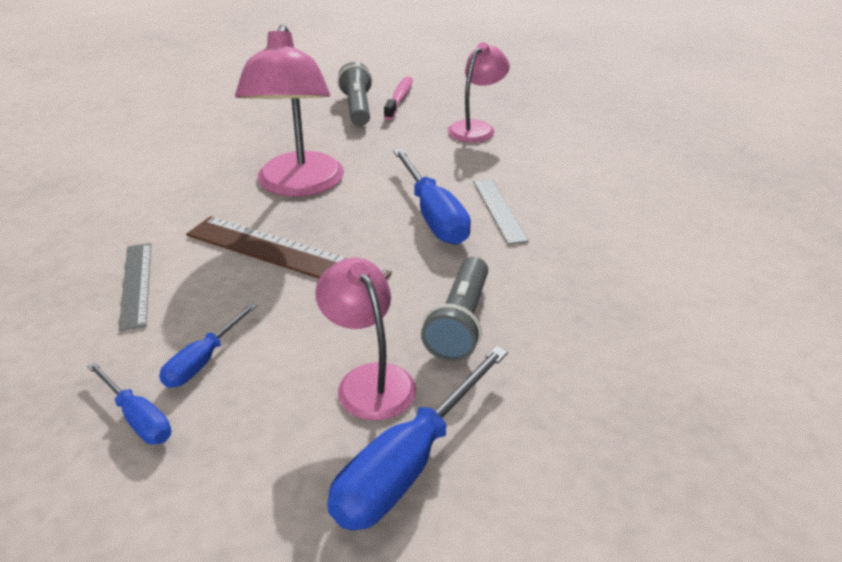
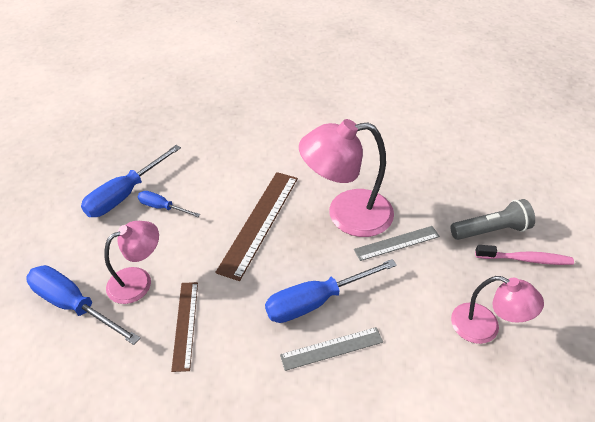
camera: 85 degrees right, 10 degrees up
(136, 284) = (227, 165): grey ruler -> grey ruler (397, 243)
(138, 418) = (125, 194): blue screwdriver -> blue screwdriver, size x1.77
(459, 322) = (185, 324): grey flashlight -> brown ruler

